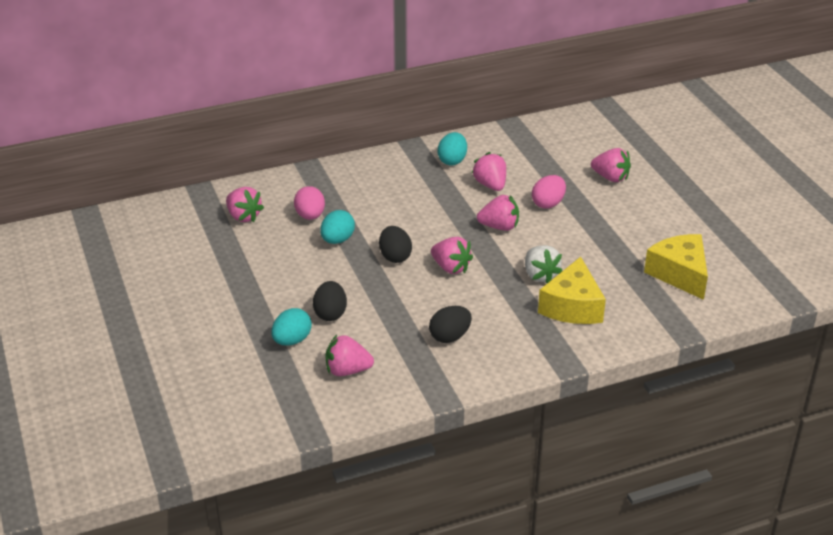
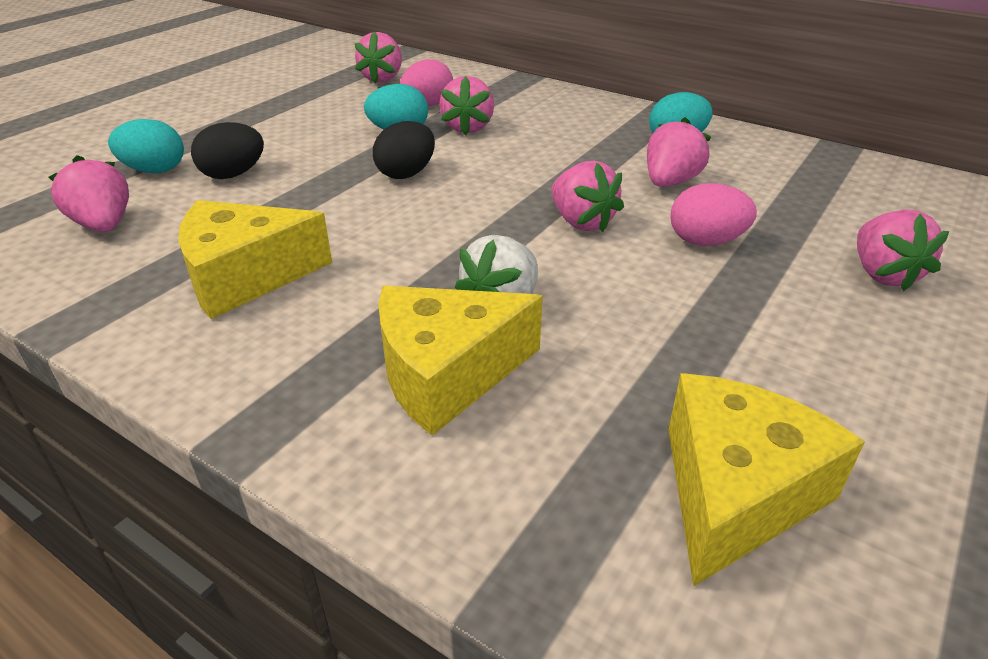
camera: 55 degrees right, 0 degrees up
(450, 337) = (245, 276): black egg -> yellow cheese
(451, 267) = (428, 219): pink strawberry -> pink strawberry (468, 127)

